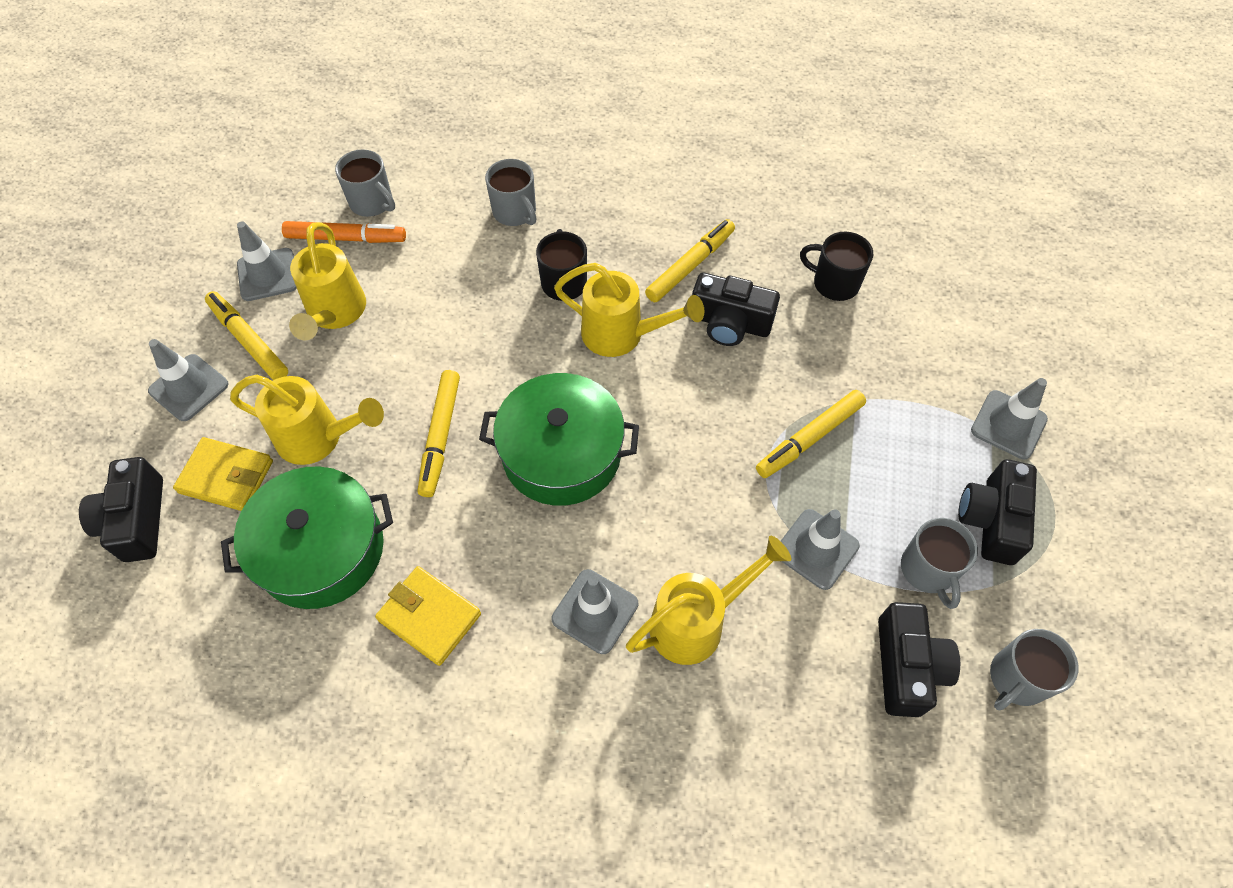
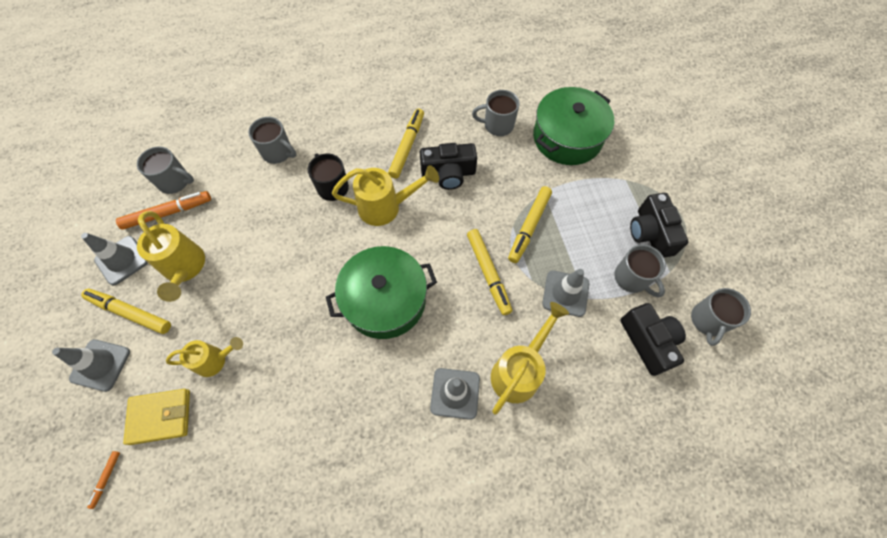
camera: 25 degrees left, 5 degrees up
(136, 520) = (106, 479): black camera -> orange marker
(318, 438) = (215, 360): yellow watering can -> yellow watering can, size x0.65
(321, 550) = (255, 437): green pot -> green pot (567, 137)
(429, 617) = (351, 448): yellow wallet -> none
(440, 436) = (300, 323): yellow marker -> yellow marker (488, 273)
(834, 283) = (497, 125): black mug -> grey mug
(1008, 425) = (633, 173): grey traffic cone -> none

